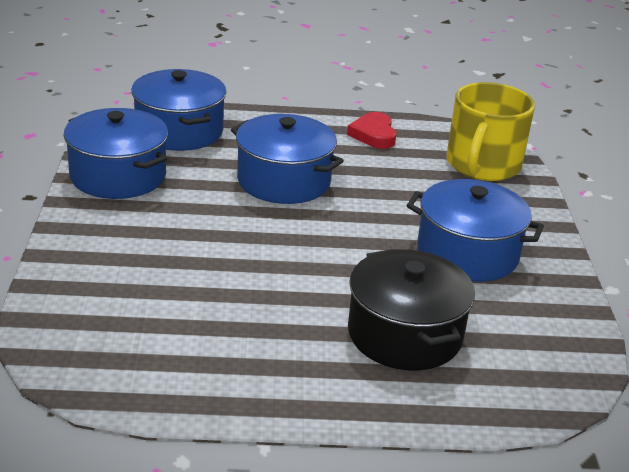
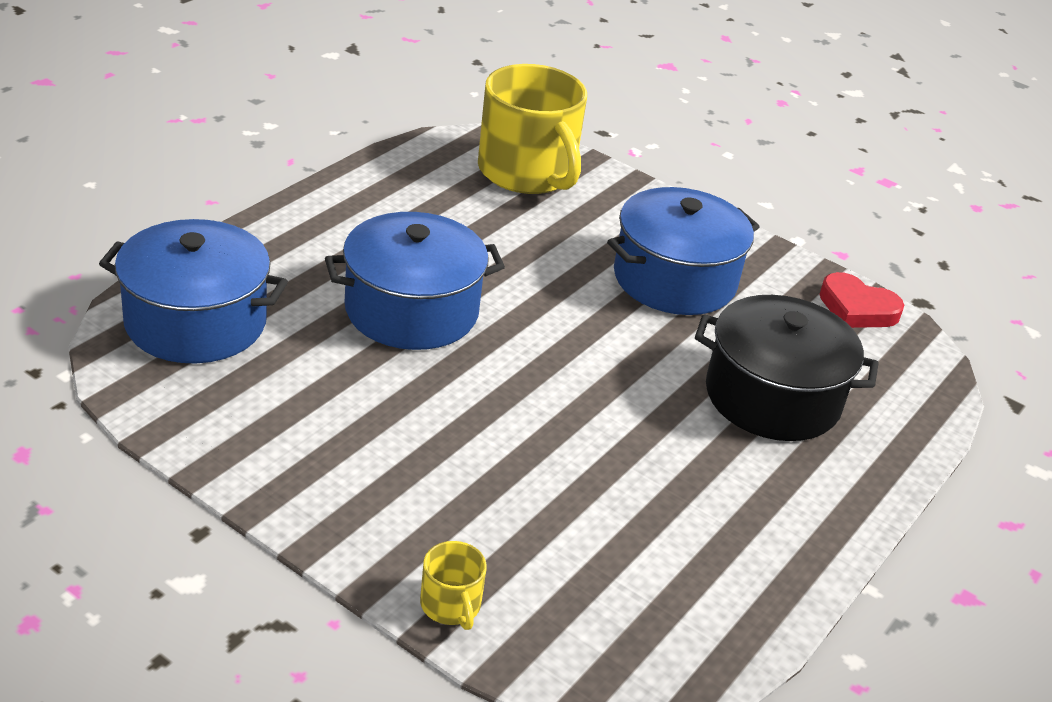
camera: 55 degrees left, 5 degrees up
(55, 284) = (451, 605): none -> yellow mug
(118, 176) = (248, 428): blue pot -> none
(373, 135) = (385, 196): red heart -> red heart (857, 308)

